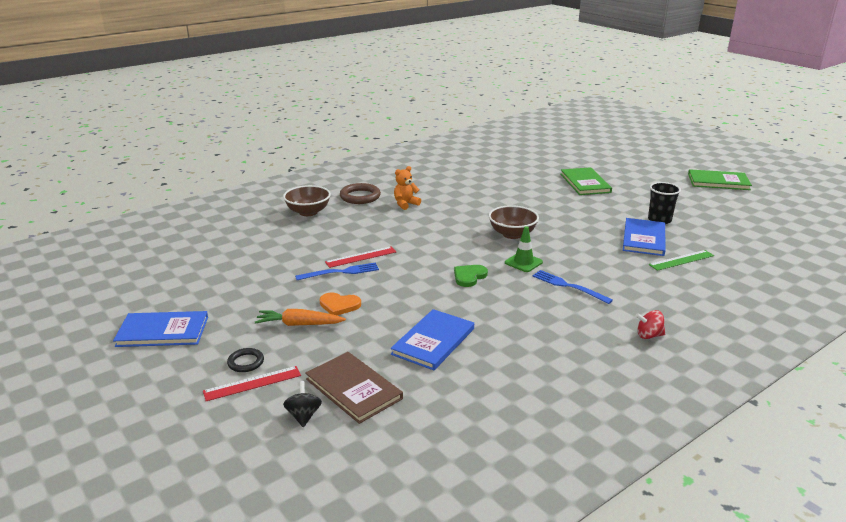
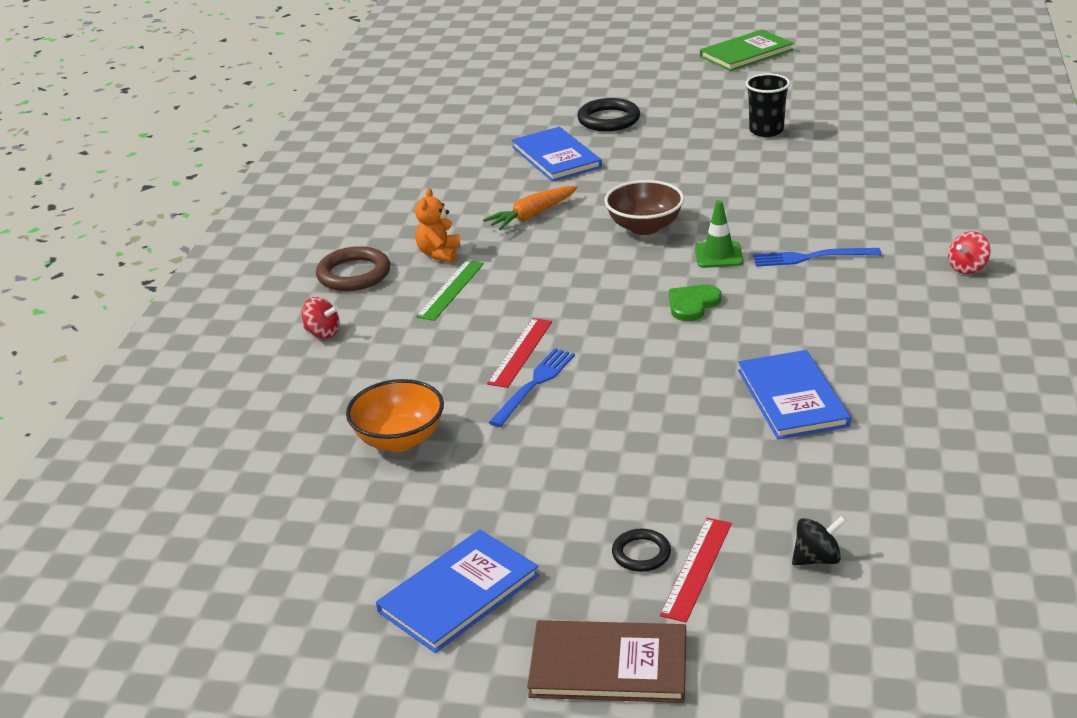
camera: 40 degrees left, 5 degrees up
(256, 264) = (399, 439): none -> orange bowl
(299, 324) = (613, 474): orange carrot -> orange carrot (532, 215)
(303, 416) = (817, 559): black spinning top -> black spinning top turned 120 degrees clockwise
(308, 212) = (322, 333): brown bowl -> red spinning top
(339, 305) = (614, 423): orange heart -> none
(353, 389) = (811, 498): brown book -> brown book (608, 665)
(469, 276) = (692, 304): green heart -> green heart turned 45 degrees clockwise
(585, 183) = (608, 119): green book -> black ring
(644, 239) = (789, 162): blue book -> blue book (556, 157)
(681, 260) = (863, 169): green ruler -> green ruler (451, 290)

